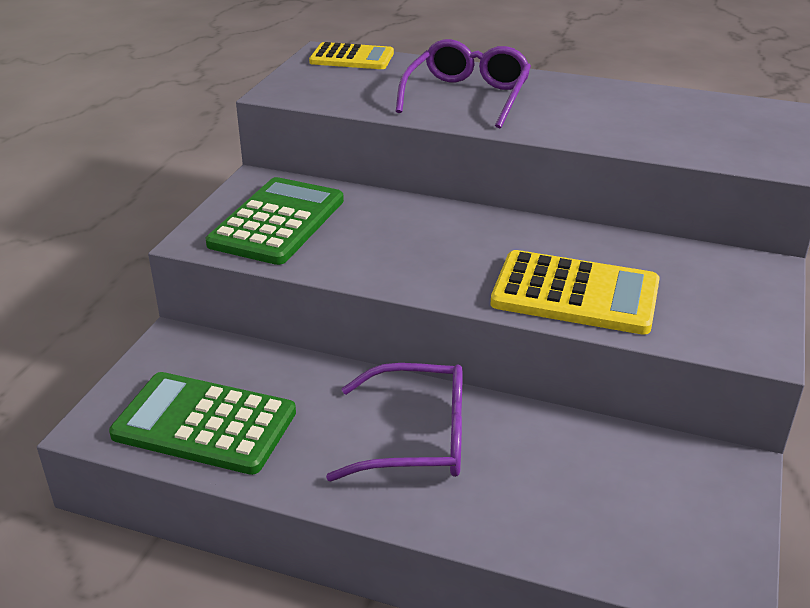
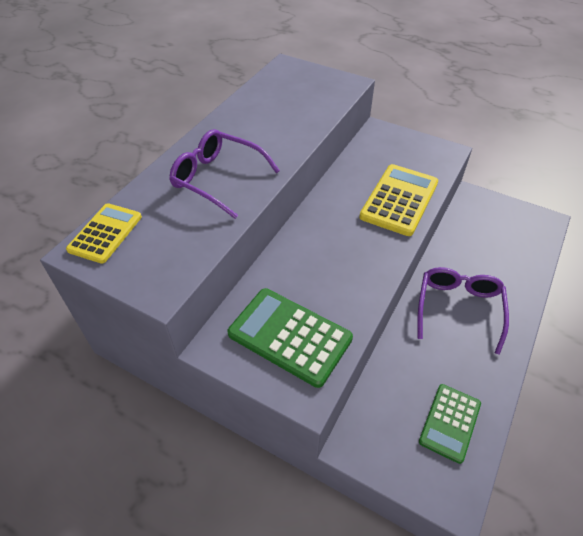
camera: 80 degrees left, 15 degrees up
(205, 424) = (449, 422): green calculator -> green calculator, size x0.65

